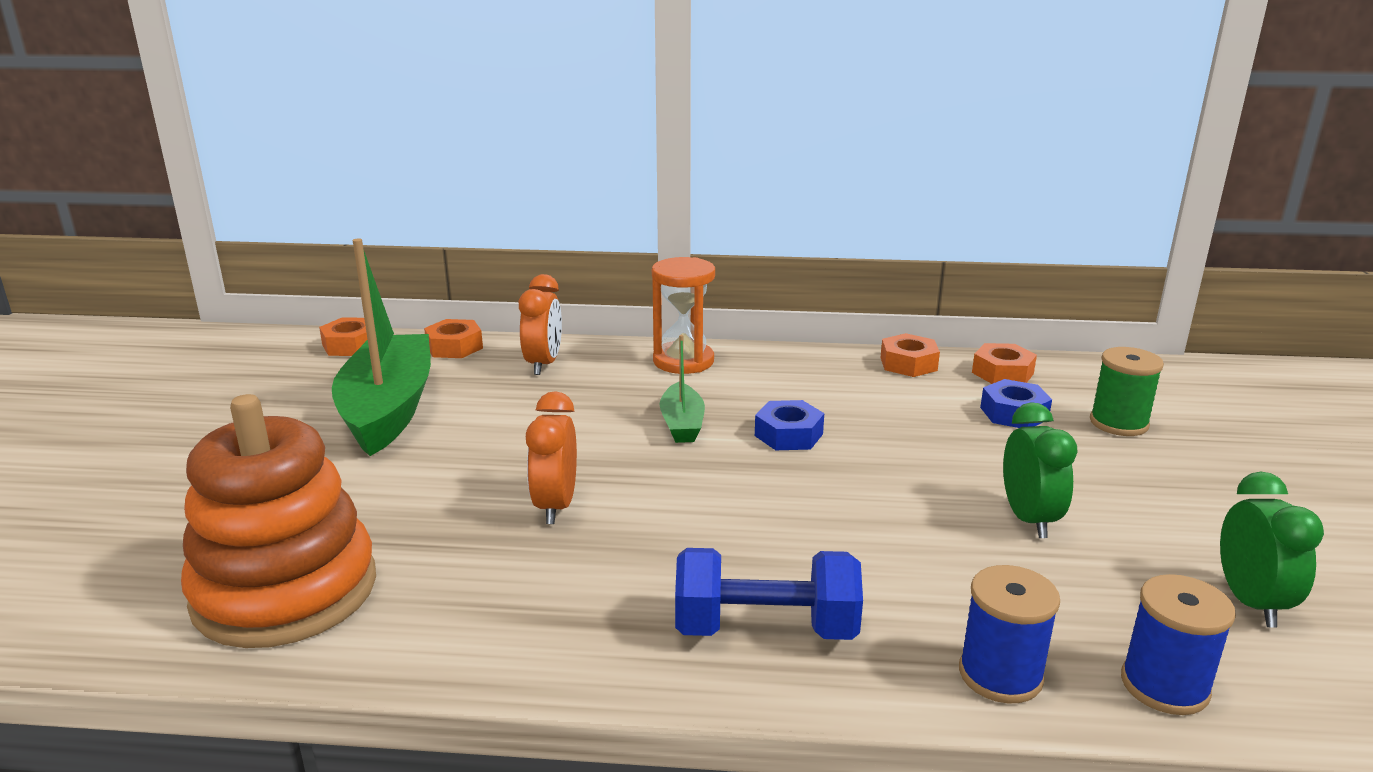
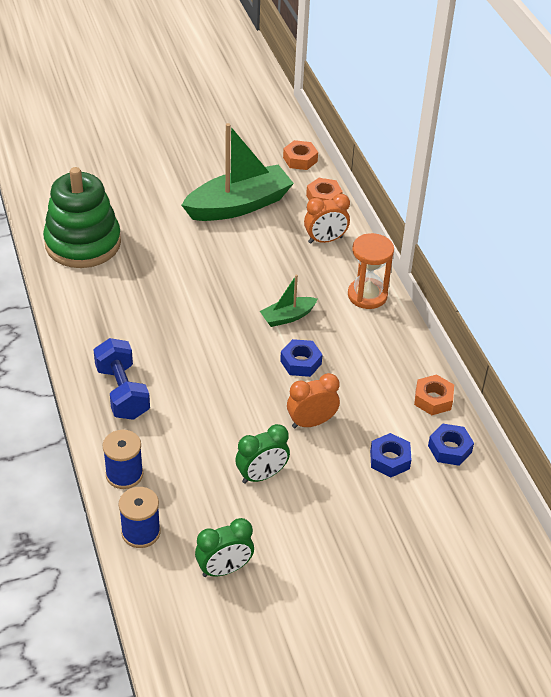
camera: 65 degrees right, 20 degrees up
(285, 591) = (83, 243): orange stacking toy -> green stacking toy
(555, 506) = (182, 297): orange clock -> orange clock (311, 422)
(1002, 373) = (449, 449): orange nut -> blue nut
(1118, 423) = (407, 513): green spool -> none

